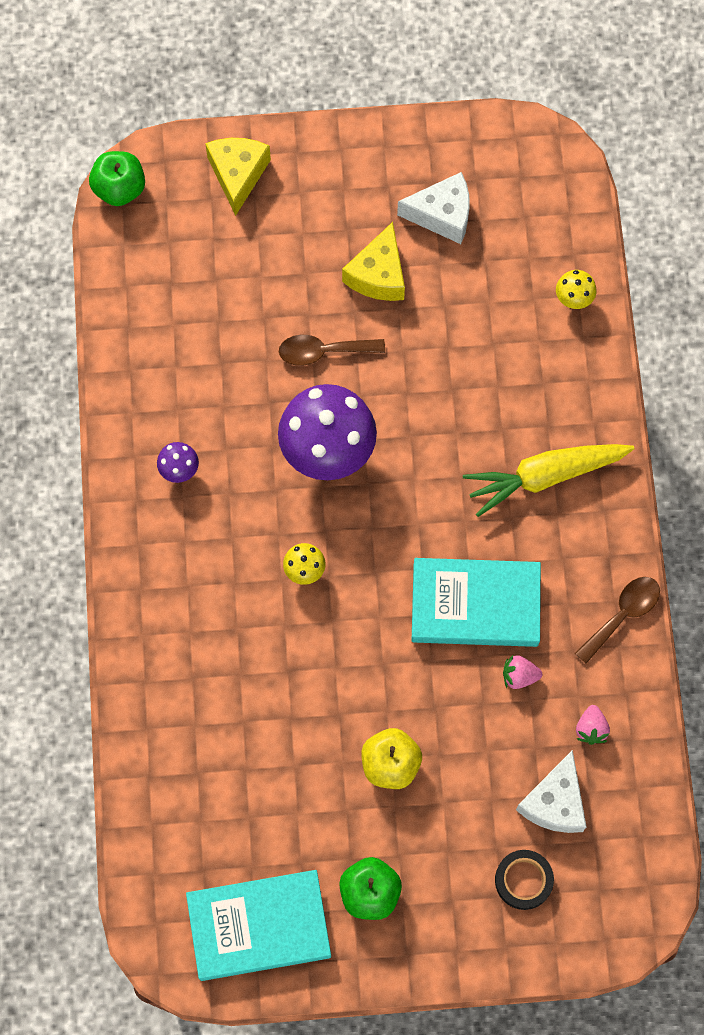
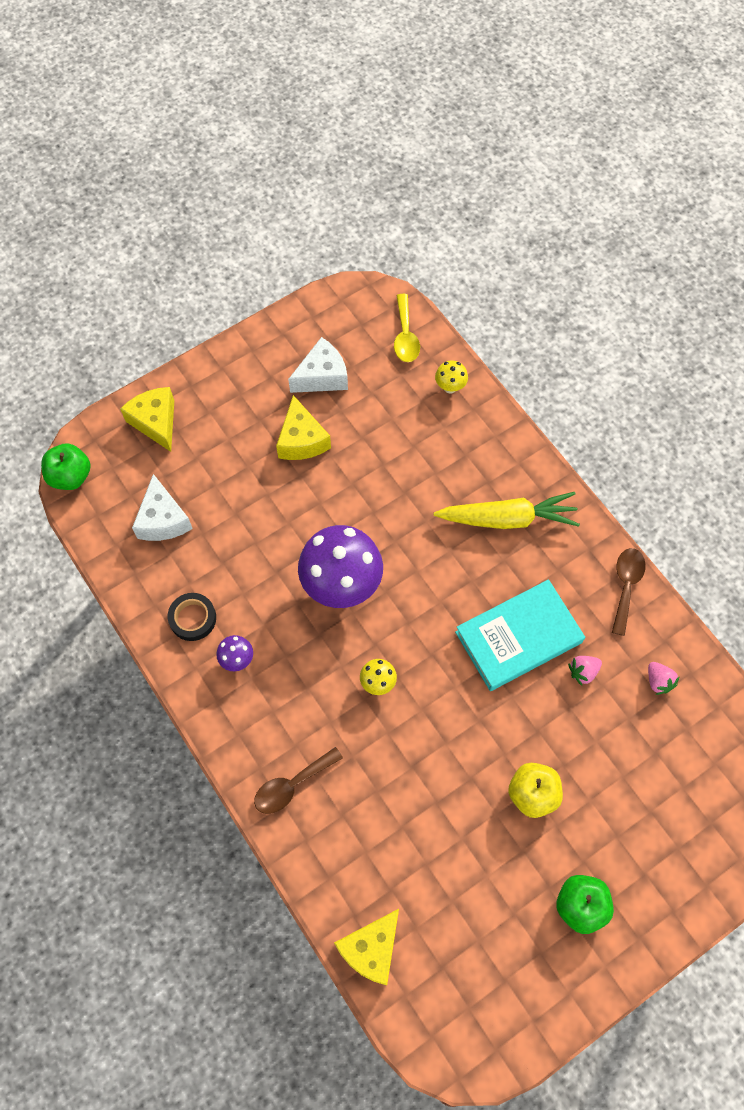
camera: 30 degrees left, 5 degrees down
(147, 815) = (371, 948): none -> yellow cheese
(259, 926) = (513, 986): turquoise book -> none
(323, 352) = (294, 514): brown spoon -> brown spoon (292, 785)
(523, 880) = (685, 825): black tape -> black tape (193, 618)
(544, 476) = (508, 518): yellow carrot -> yellow carrot turned 135 degrees counterclockwise
(554, 802) = (668, 751): white cheese -> white cheese (163, 520)
(560, 215) = (405, 336): none -> yellow spoon

